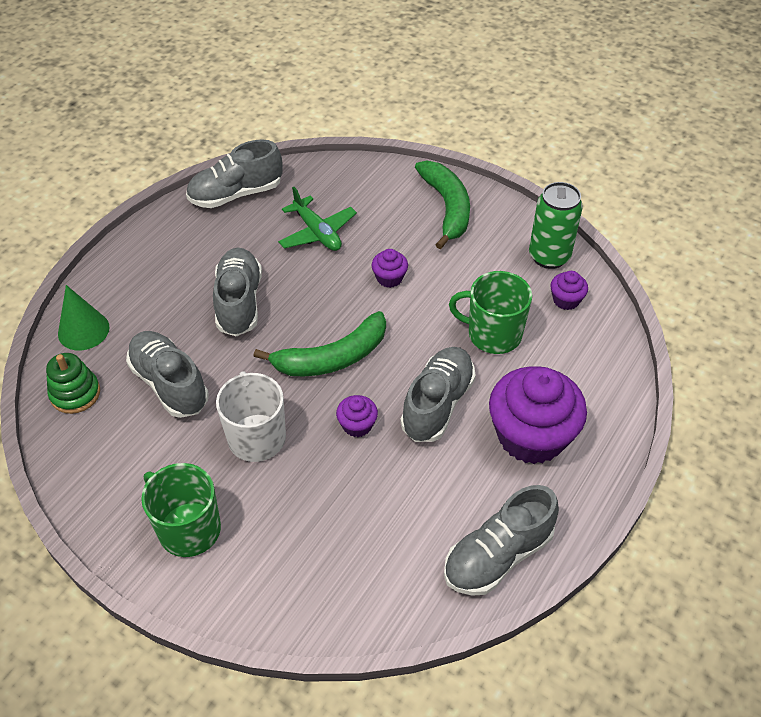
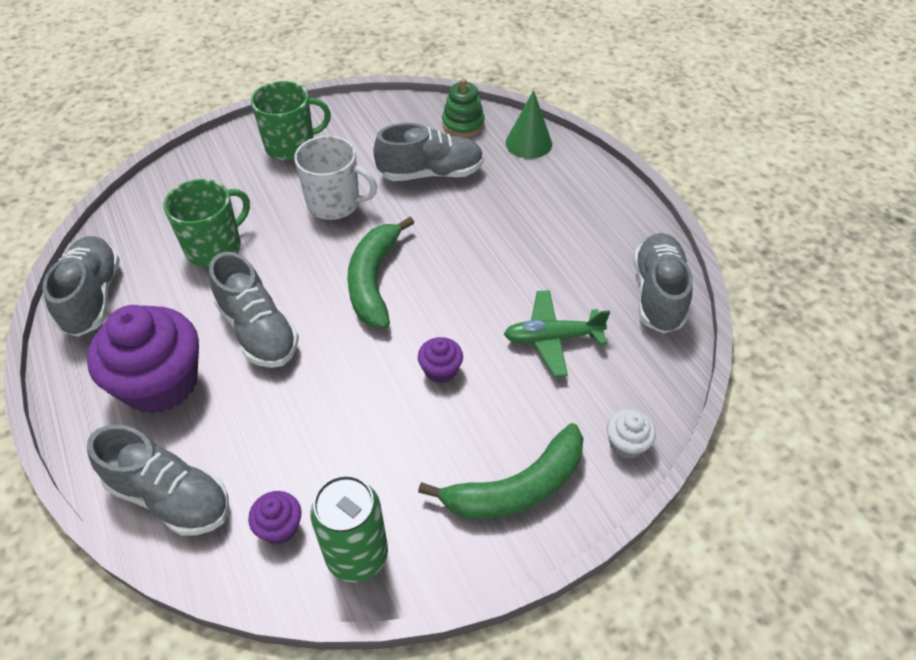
camera: 120 degrees right, 0 degrees up
(239, 302) = (492, 243): grey shoe -> grey shoe (170, 497)
(357, 425) = (289, 266): purple cupcake -> none
(378, 173) = (626, 444): none -> white cupcake
(447, 208) = (517, 488): green banana -> green banana turned 45 degrees counterclockwise
(493, 334) = (295, 421): green mug -> green mug (215, 247)

